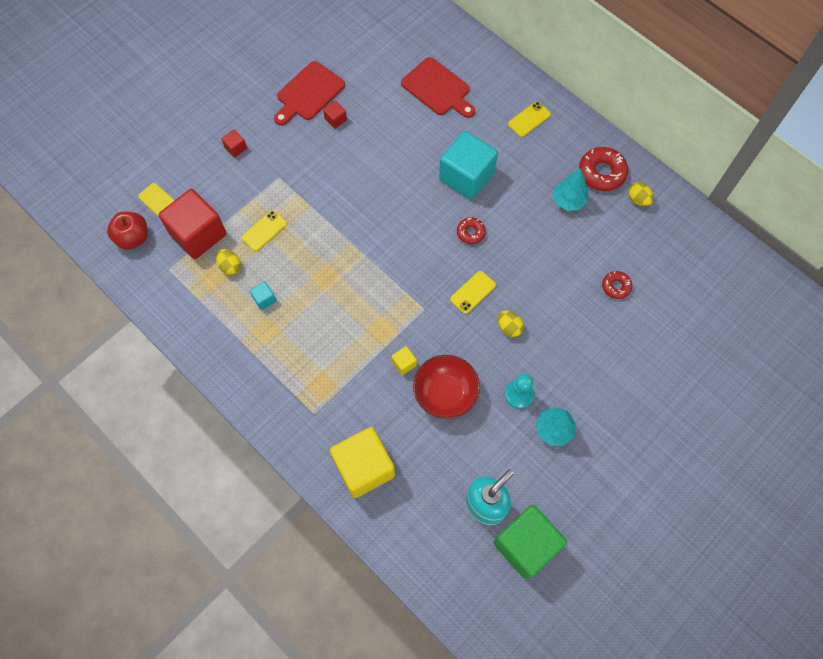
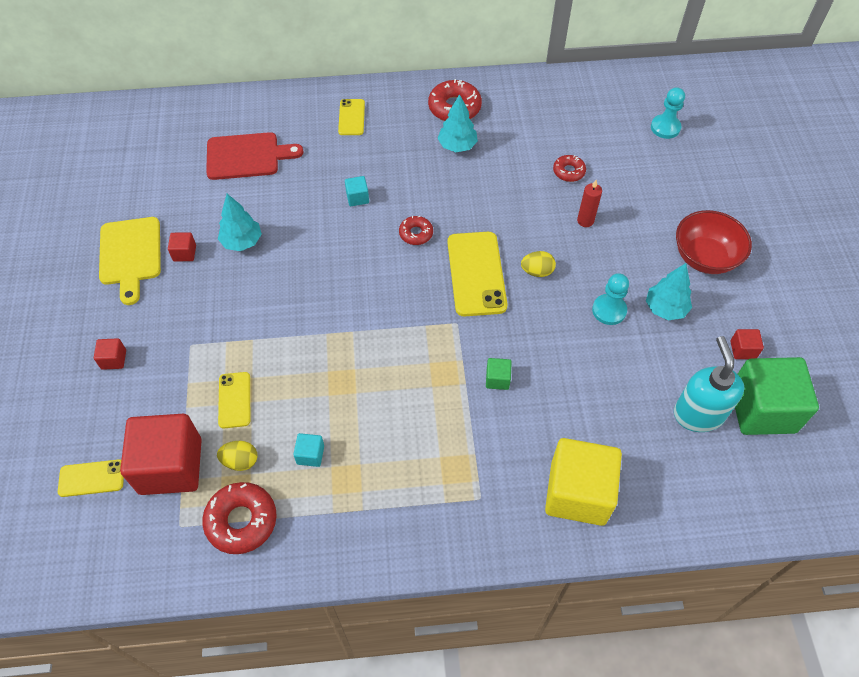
camera: 50 degrees left, 10 degrees down
(133, 238) = (102, 537): red apple -> none
(196, 297) = (241, 521): none -> red donut
(308, 93) = (130, 255): red cutting board -> yellow cutting board
(372, 142) = (242, 242): none -> turquoise tree
(404, 363) = (497, 379): yellow cube -> green cube
(445, 393) = (558, 367): red bowl -> red bowl (705, 257)
(466, 176) = (357, 198): turquoise cube -> turquoise cube, size x0.41
(472, 292) = (476, 274): yellow phone -> yellow phone, size x1.80
(565, 503) = (743, 350): none -> red cube
(581, 328) = (585, 221): none -> red candle
(638, 199) = (503, 103): yellow egg -> none
(725, 322) = (665, 127): none -> turquoise pawn

